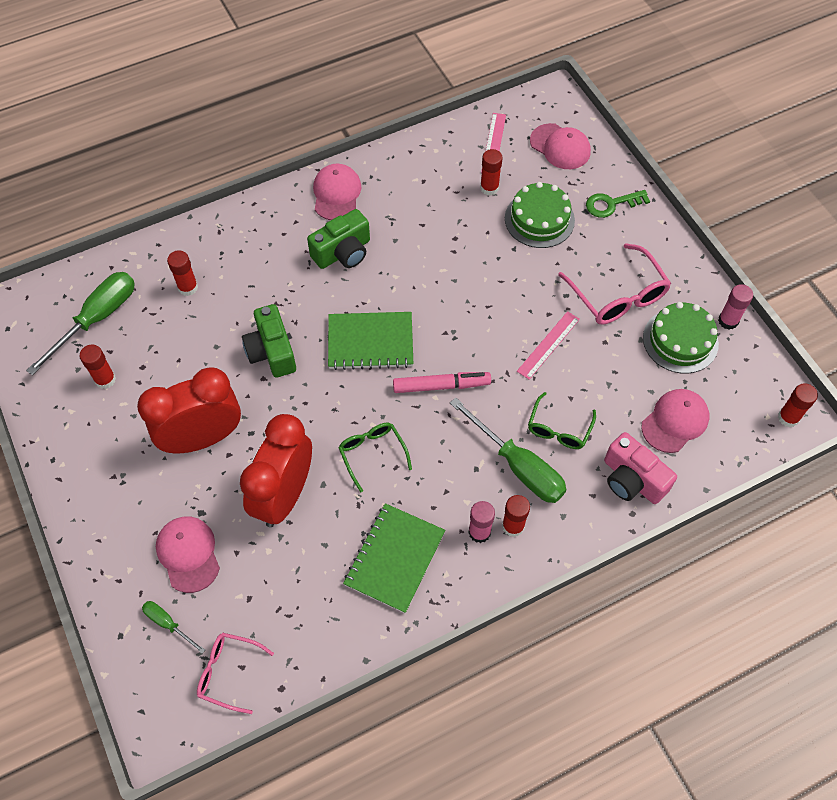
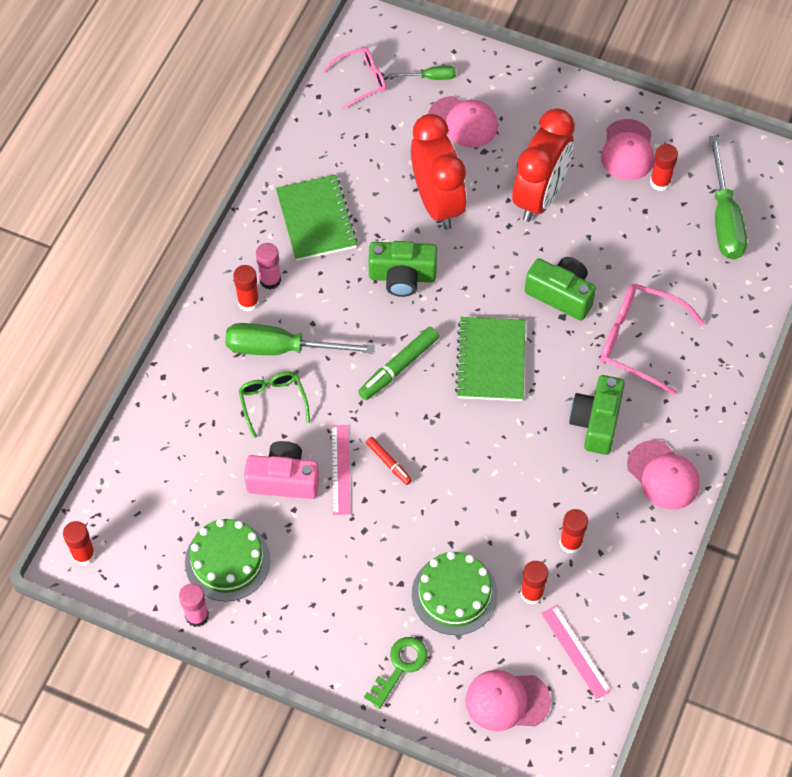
camera: 140 degrees right, 0 degrees up
(188, 287) = (686, 294): red glue stick -> red glue stick (571, 542)
(370, 342) = (491, 360): green notebook -> green notebook turned 45 degrees counterclockwise
(372, 454) = (402, 276): green glasses -> green camera
(441, 386) = (398, 367): pink marker -> green marker
(510, 325) = (388, 463): none -> red marker
(618, 296) = (317, 565): pink glasses -> pink glasses (638, 341)
(632, 479) = (182, 403): pink camera -> pink camera (283, 480)
(675, 421) = (180, 478): pink cap -> pink cap (627, 150)

